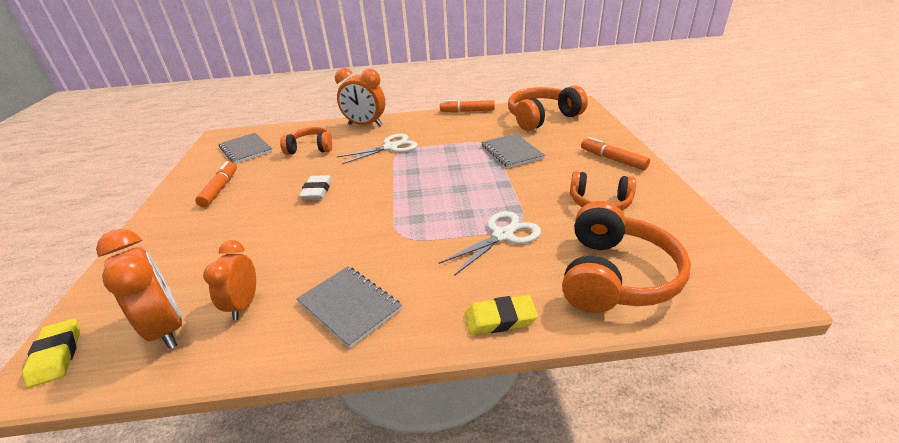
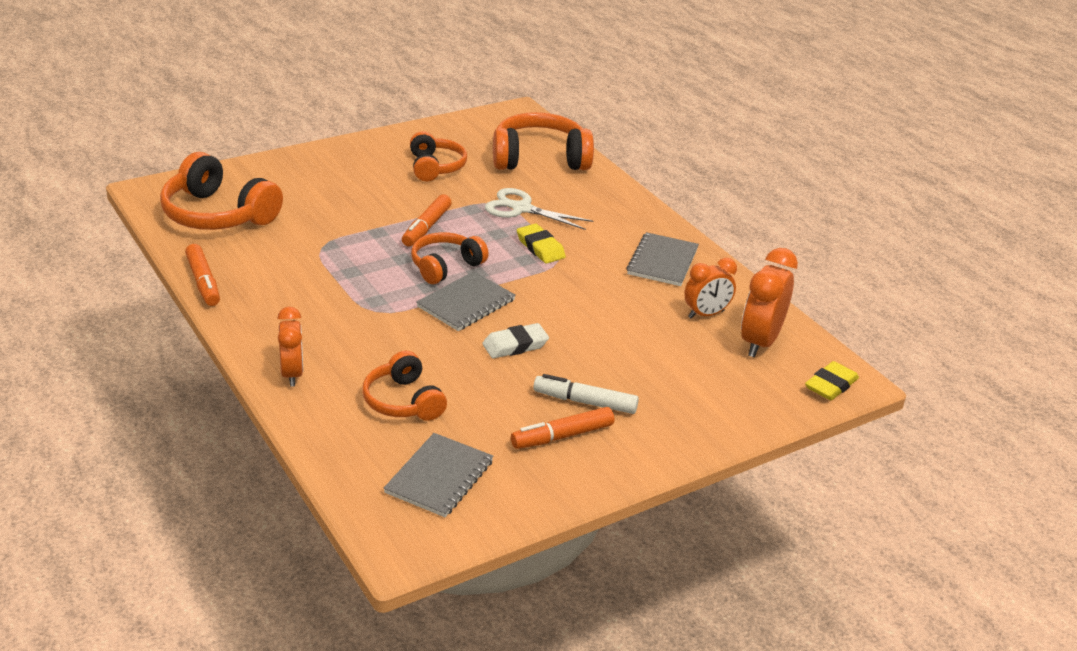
camera: 120 degrees left, 0 degrees up
(234, 204) = (585, 402): none -> white marker
(365, 125) = (292, 374): orange clock -> orange clock, size x0.66
(390, 147) = (367, 322): white scissors -> none
(432, 181) = (445, 266): none -> orange headphones
(500, 319) = (620, 197): yellow eraser -> yellow eraser (540, 247)
(512, 152) = (343, 225): grey notebook -> grey notebook (466, 303)
(612, 159) = (336, 163): orange marker -> orange marker (426, 227)

